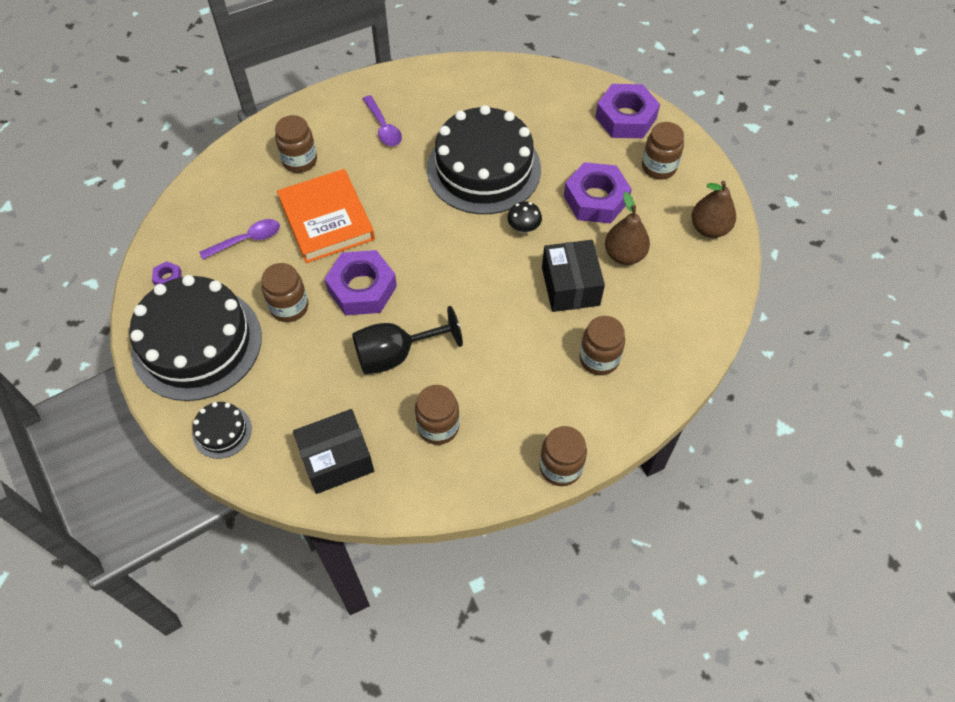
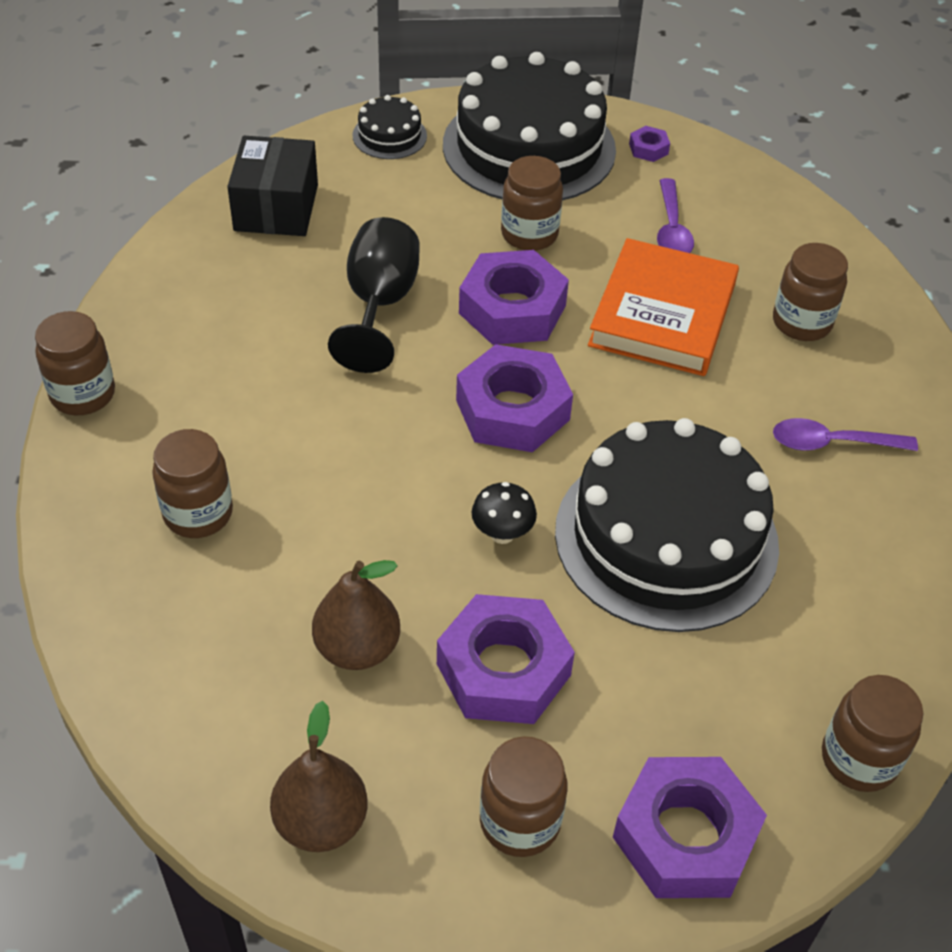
camera: 115 degrees right, 10 degrees down
(327, 219) = (663, 314): orange book -> orange book turned 75 degrees counterclockwise
(438, 427) = (242, 304): brown jar -> brown jar (859, 759)
(440, 257) = (512, 410): none -> purple nut
(570, 286) = (349, 542): black box -> none

